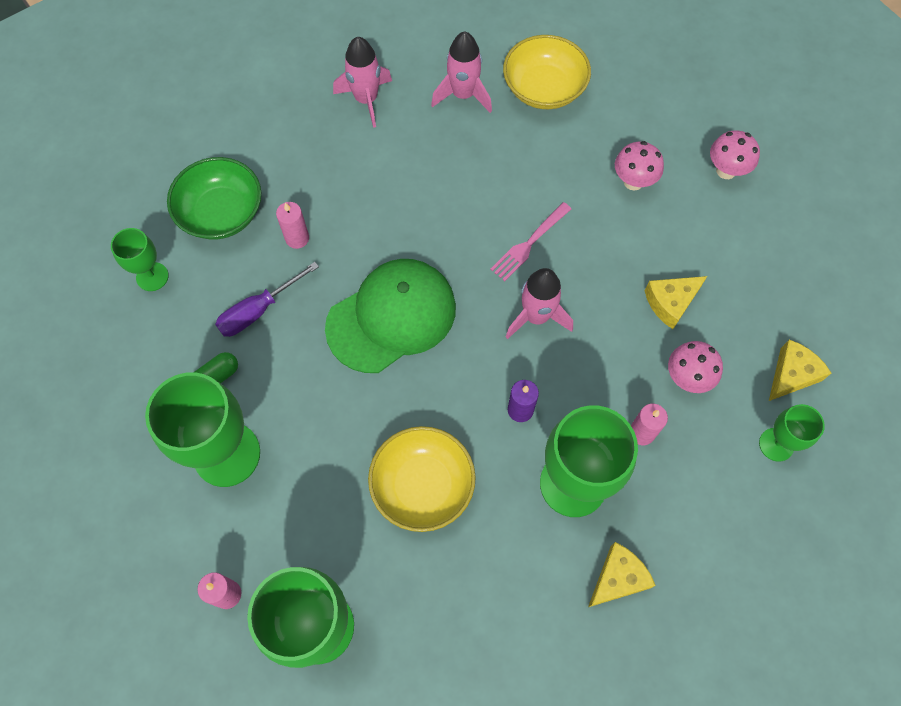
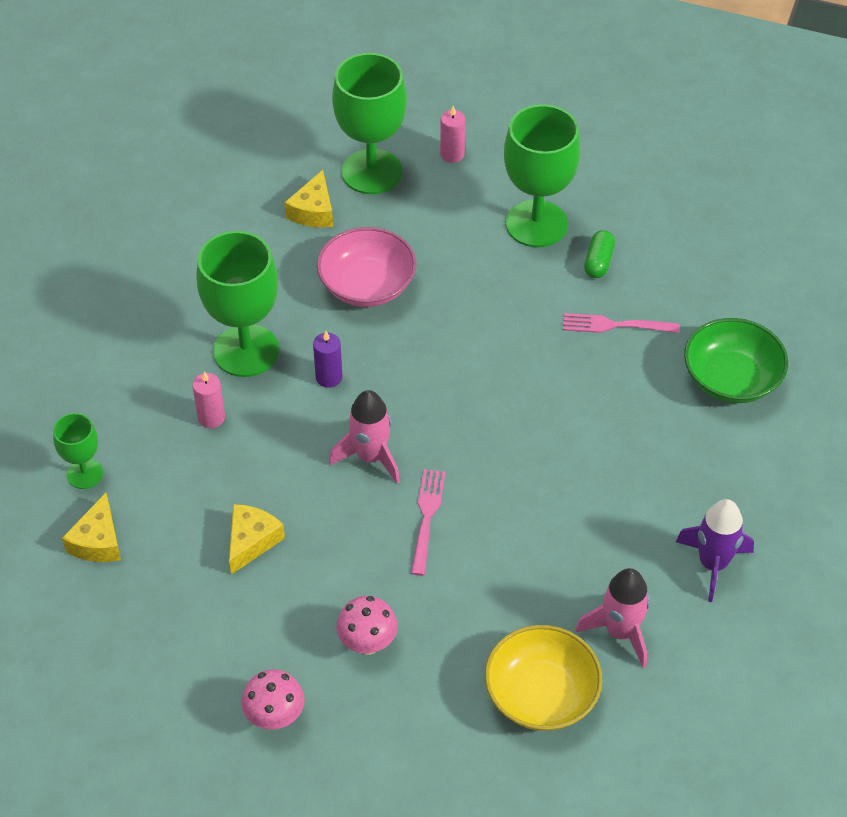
camera: 145 degrees right, 15 degrees down
(152, 276) = (730, 299): green goblet -> none
(258, 310) = (615, 325): purple screwdriver -> pink fork
(297, 238) = (643, 397): pink candle -> none
(366, 99) = (713, 564): pink rocket -> purple rocket
(391, 317) = (498, 384): green cap -> none
(422, 485) = (367, 285): yellow bowl -> pink bowl
(618, 578) = (168, 310): yellow cheese -> yellow cheese (313, 211)
(687, 378) = (196, 483): pink mushroom -> none

